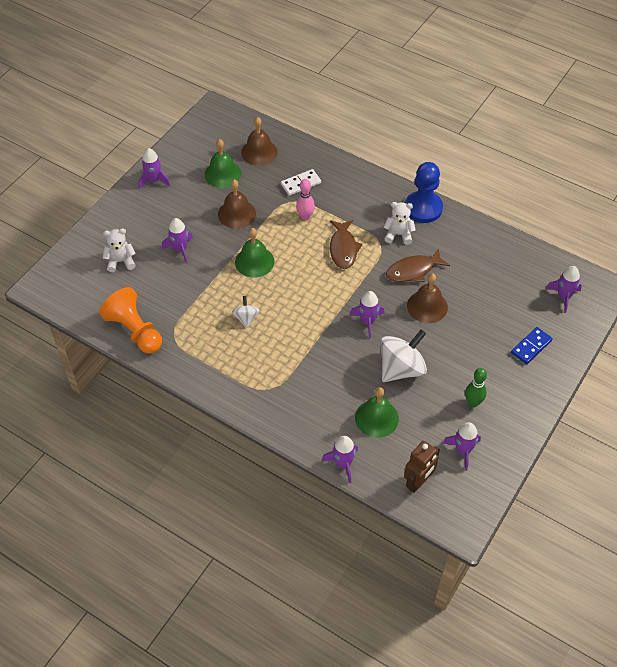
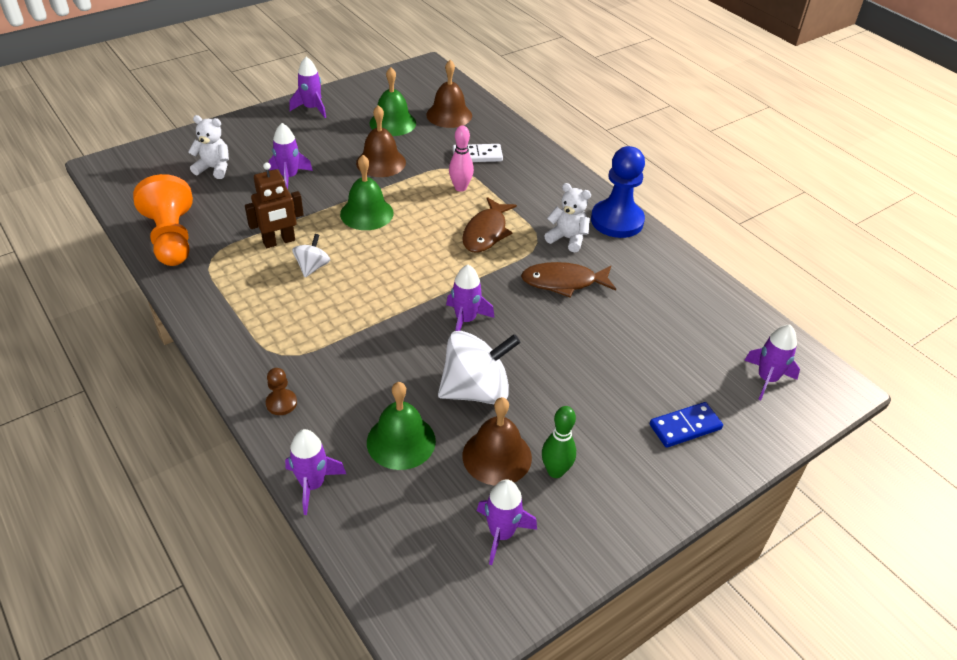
camera: 20 degrees right, 10 degrees down
(291, 421) = (281, 403): none -> brown pawn
(418, 482) = (406, 553): brown robot -> brown robot (279, 241)
(427, 306) = (558, 328): brown bell -> brown bell (497, 456)

